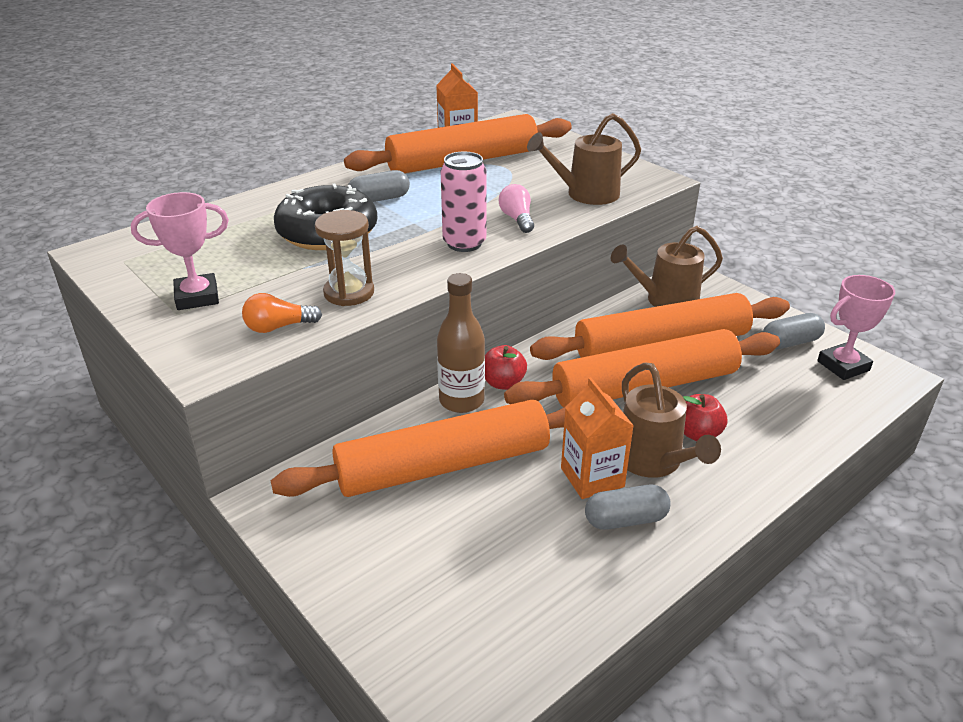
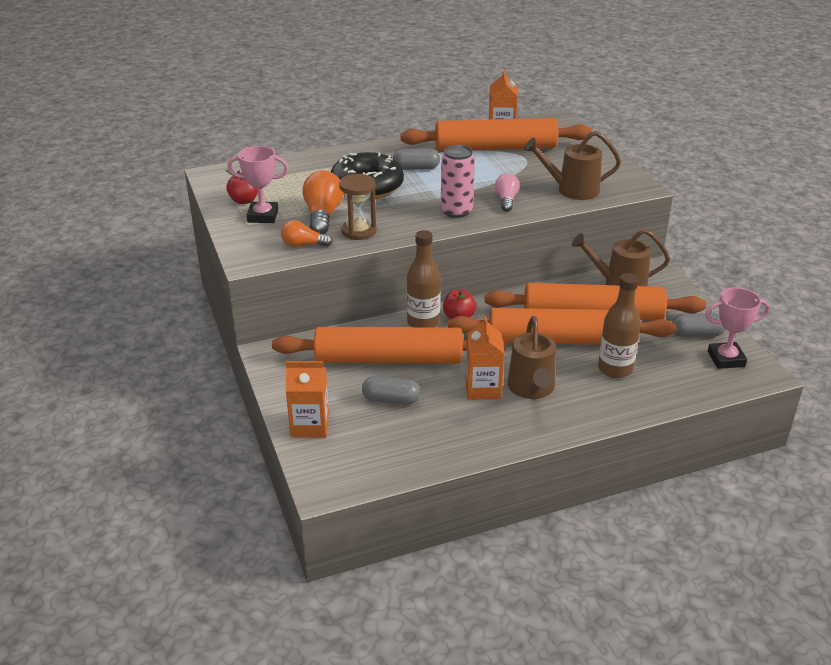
camera: 20 degrees right, 0 degrees up
(286, 280) = (323, 215): none -> orange light bulb
(380, 605) = (310, 425): none -> orange carton
(625, 519) = (489, 417): grey capsule -> grey capsule (391, 400)
(698, 434) = (576, 379): red apple -> red apple (244, 200)
(733, 409) = (615, 369): none -> brown bottle

